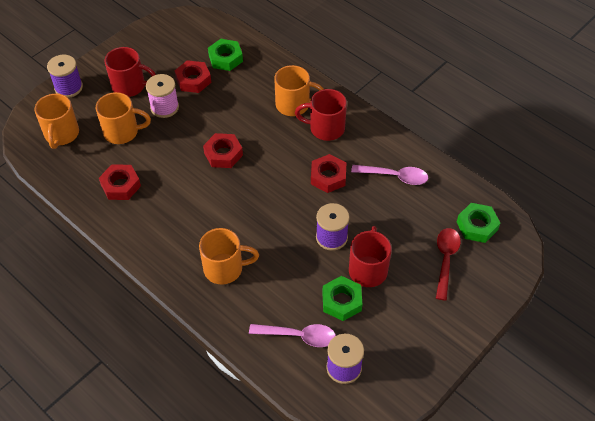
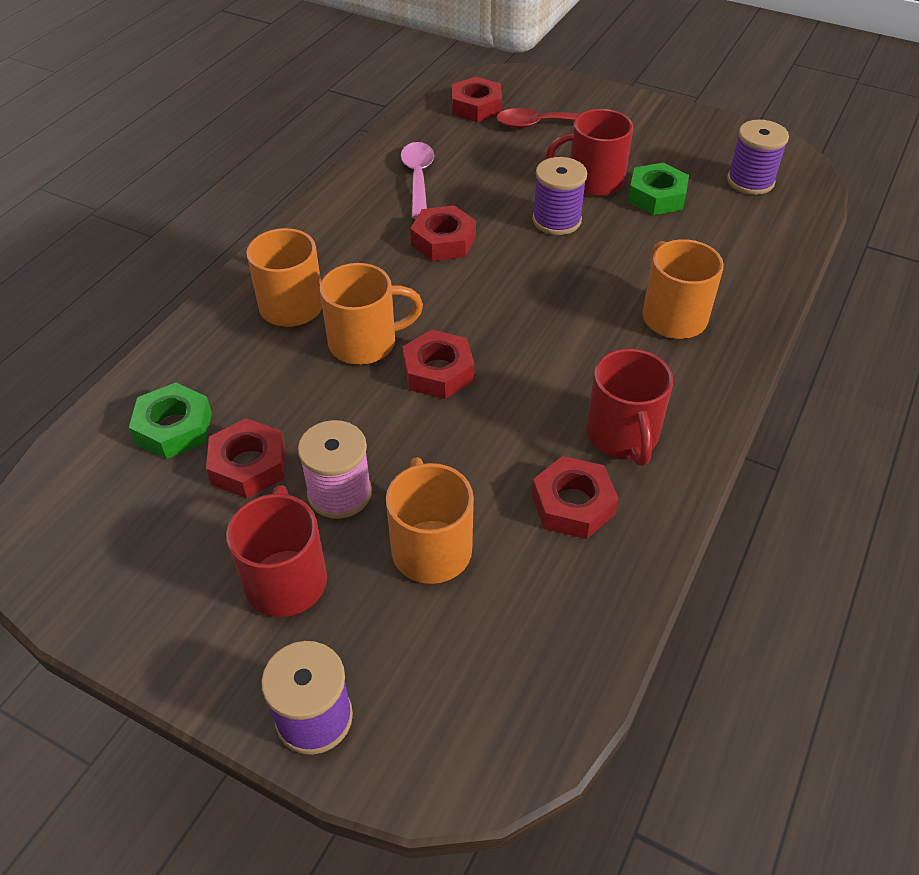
camera: 105 degrees left, 5 degrees down
(61, 135) = (475, 671): orange mug -> orange mug (365, 343)
(298, 336) = (733, 224): pink spoon -> none
(325, 128) = (339, 259): red mug -> red mug (623, 436)
(477, 226) = (476, 107): green nut -> red nut

